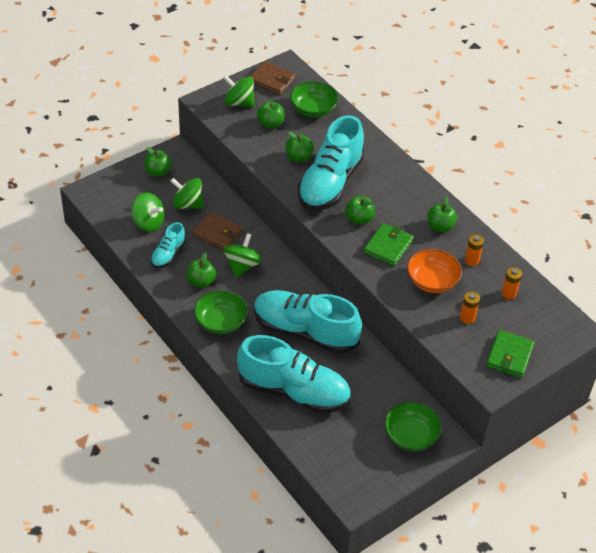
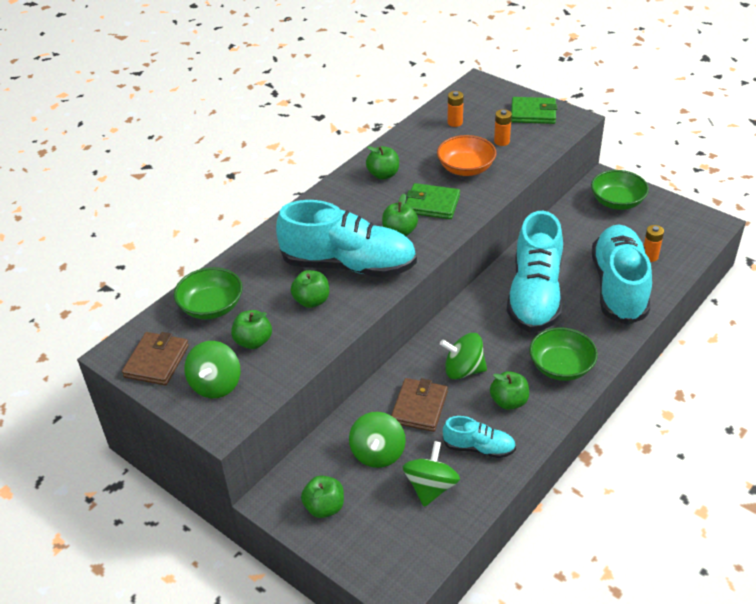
camera: 100 degrees left, 5 degrees down
(471, 260) = (422, 149): orange battery -> orange battery (650, 256)

